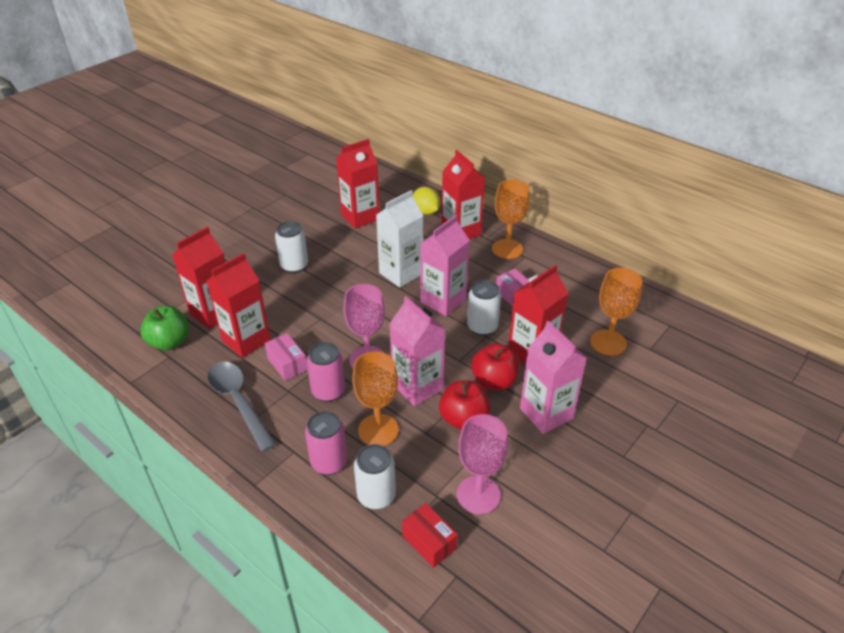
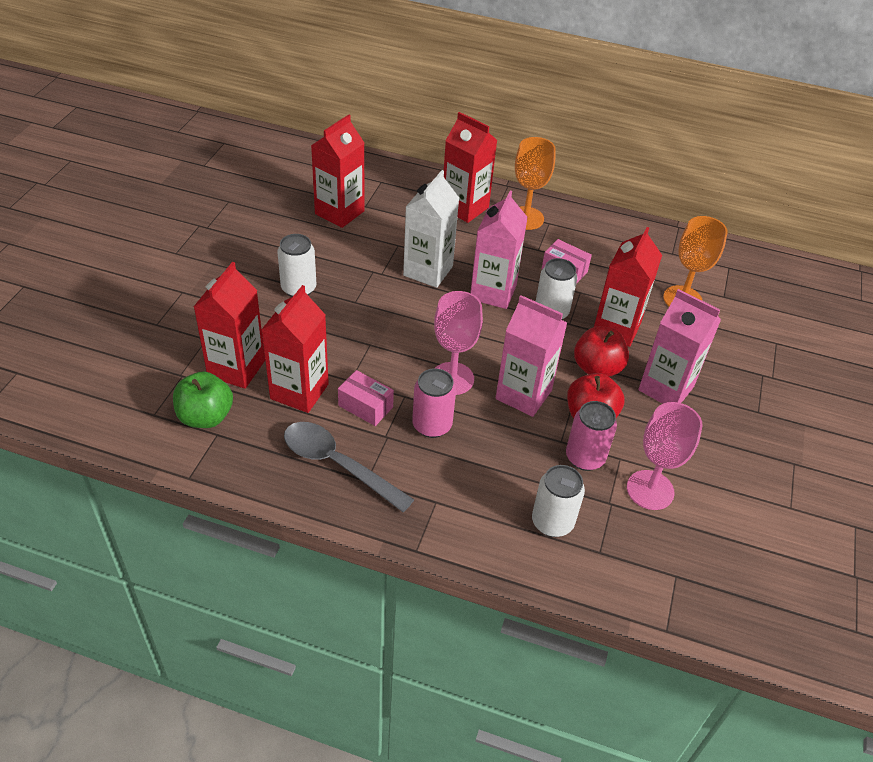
camera: 25 degrees left, 5 degrees up
(329, 462) = (481, 502): pink can -> pink can (585, 457)
(378, 430) = (511, 452): orange goblet -> none
(426, 211) = (411, 191): yellow lemon -> none
(429, 542) = (631, 552): red box -> none

